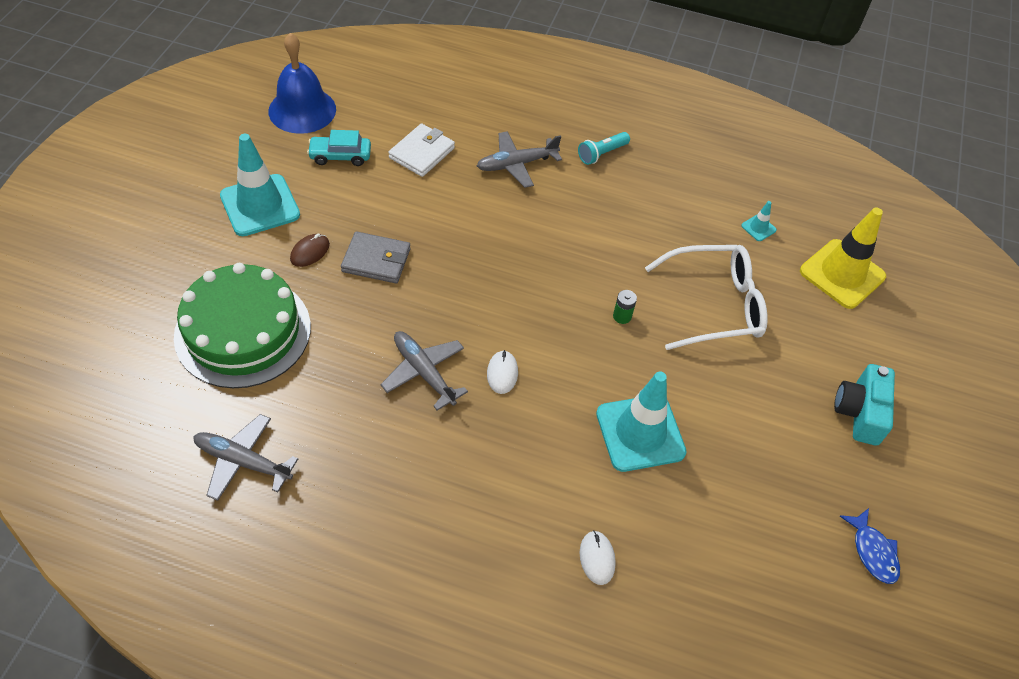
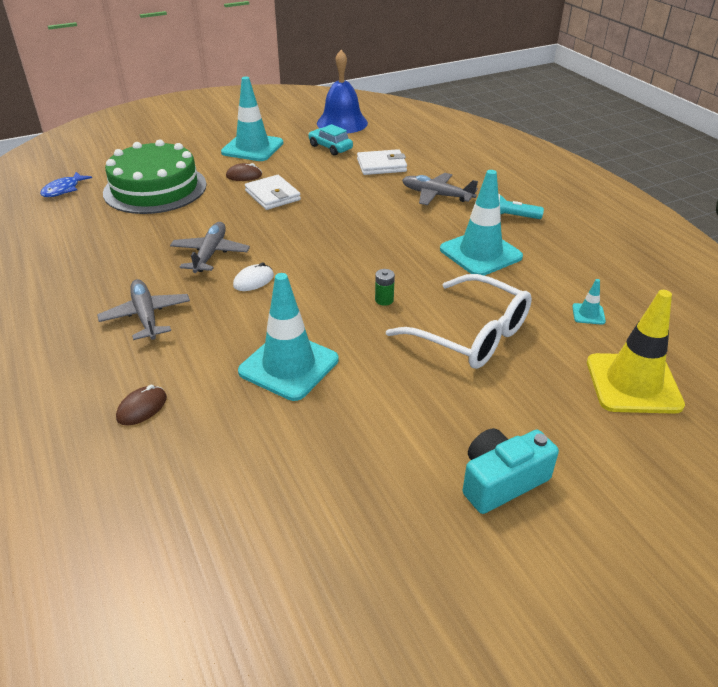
camera: 50 degrees right, 15 degrees down
(243, 462) = (60, 235): grey plane -> grey plane (146, 316)
(376, 260) = (272, 195): grey wallet -> white wallet
(597, 558) = (142, 408): white mouse -> brown mouse
(627, 214) = (480, 253): none -> turquoise traffic cone
(872, 552) = (352, 583): blue fish -> blue fish (63, 189)

